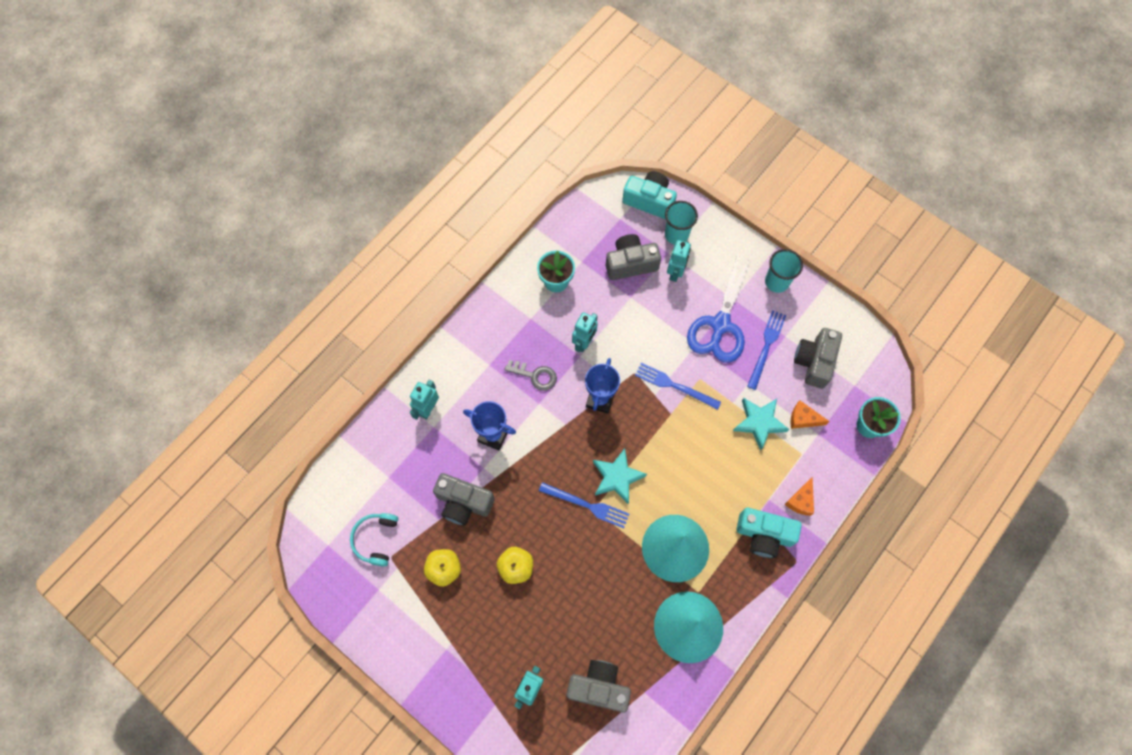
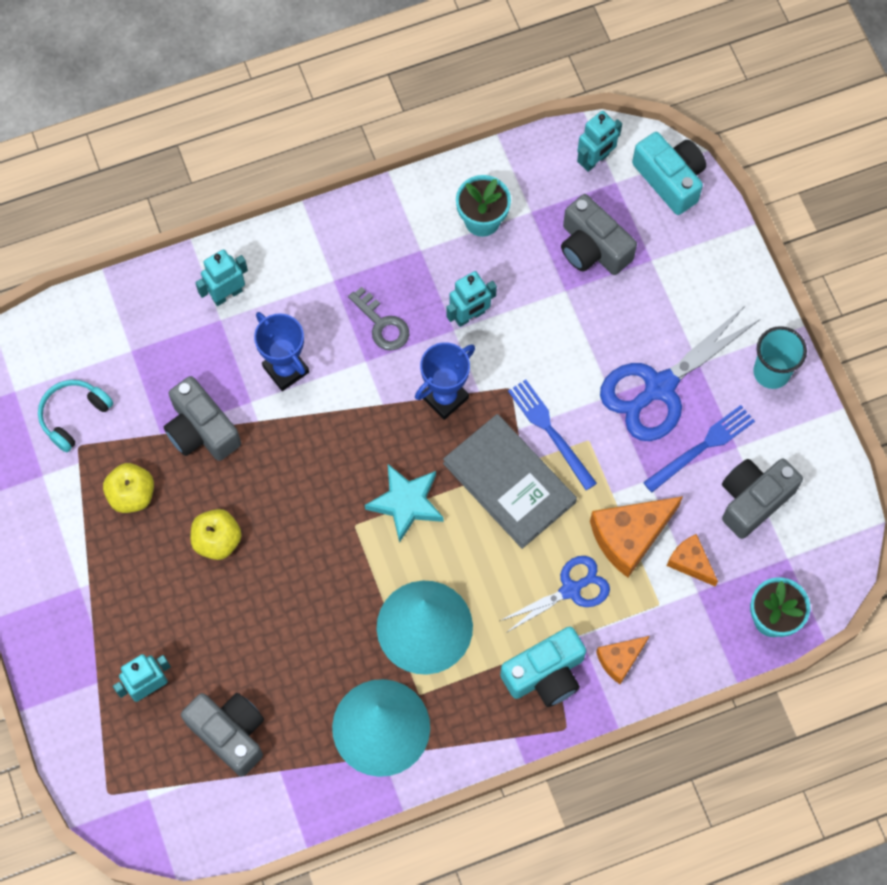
camera: 30 degrees right, 0 degrees up
(587, 505) = (348, 516): blue fork -> none
(630, 263) = (593, 248): grey camera -> grey camera turned 150 degrees counterclockwise
(670, 430) = (509, 483): none -> grey book
(675, 272) = (644, 289): turquoise robot -> turquoise robot (595, 160)
(676, 234) = (677, 241): turquoise cup -> none
(746, 474) = (571, 590): none -> blue scissors
(759, 423) = (629, 536): turquoise star -> orange cheese
(764, 535) = (545, 674): turquoise camera -> turquoise camera turned 75 degrees counterclockwise

